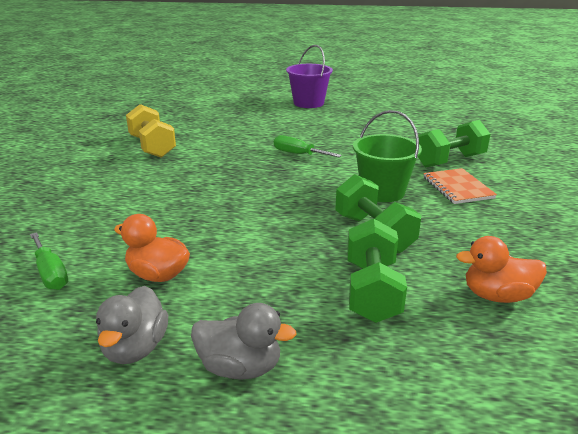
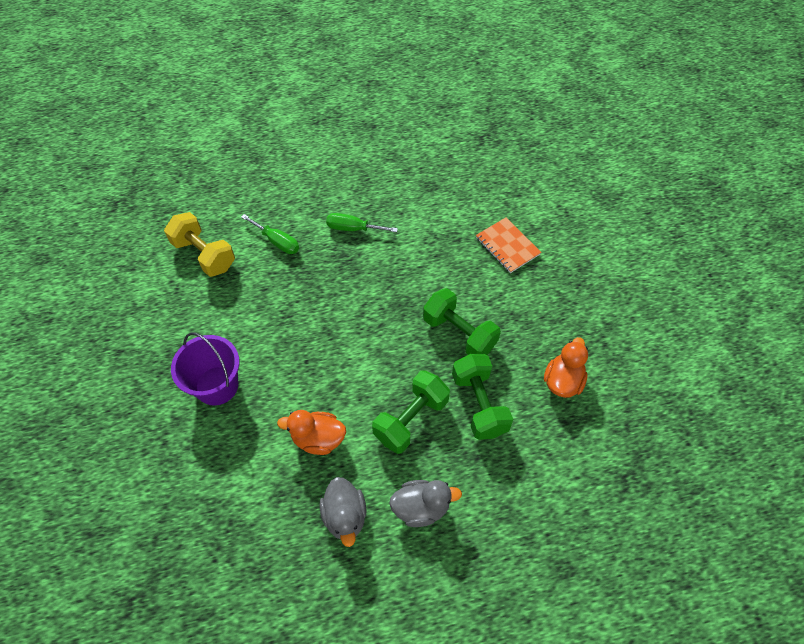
camera: 20 degrees left, 30 degrees up
(51, 273) = (234, 465): green screwdriver -> green screwdriver (277, 242)
(308, 103) = (322, 119): purple bucket -> purple bucket (217, 385)
(382, 192) = (448, 271): green bucket -> none
(450, 161) = (491, 202): green dumbbell -> green dumbbell (411, 419)
(497, 296) = (562, 381): orange duck -> orange duck turned 135 degrees clockwise

